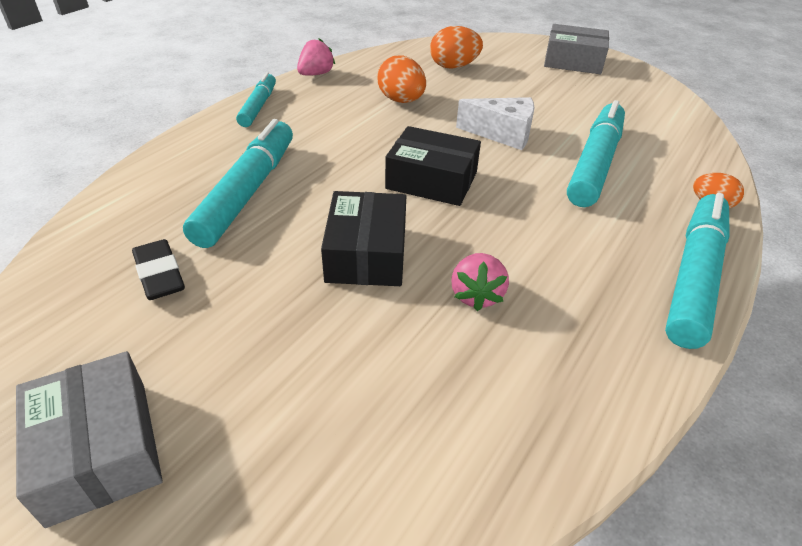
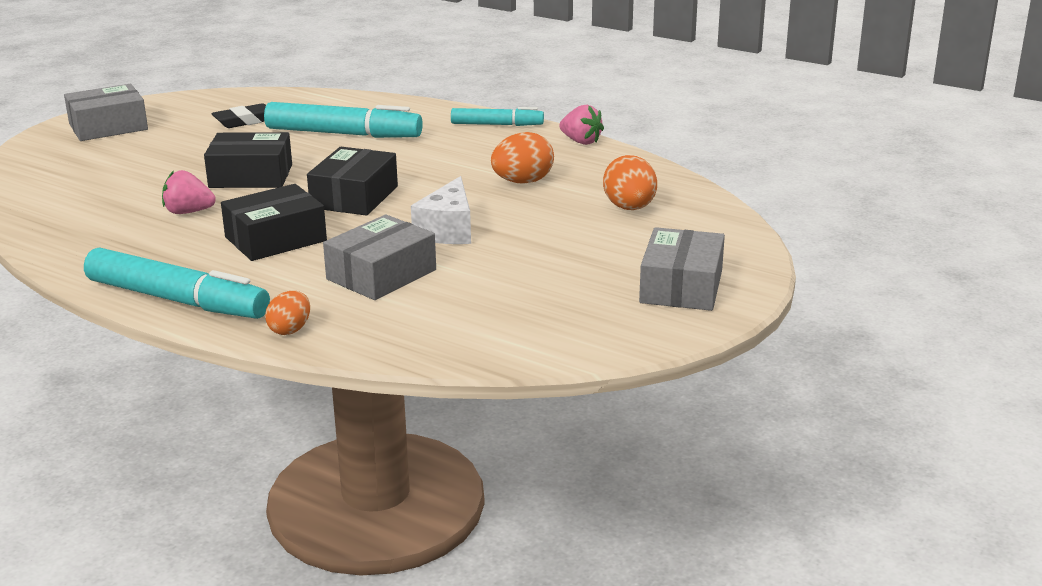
camera: 90 degrees right, 15 degrees down
(538, 223) = (275, 239): none -> black box
(595, 164) = (381, 274): turquoise marker -> grey box

